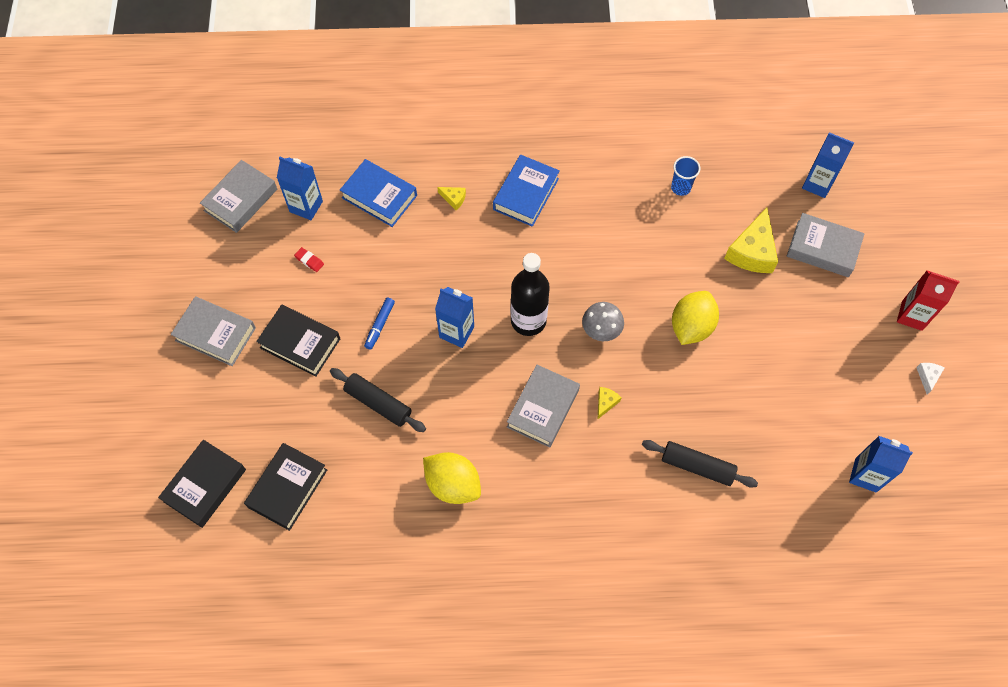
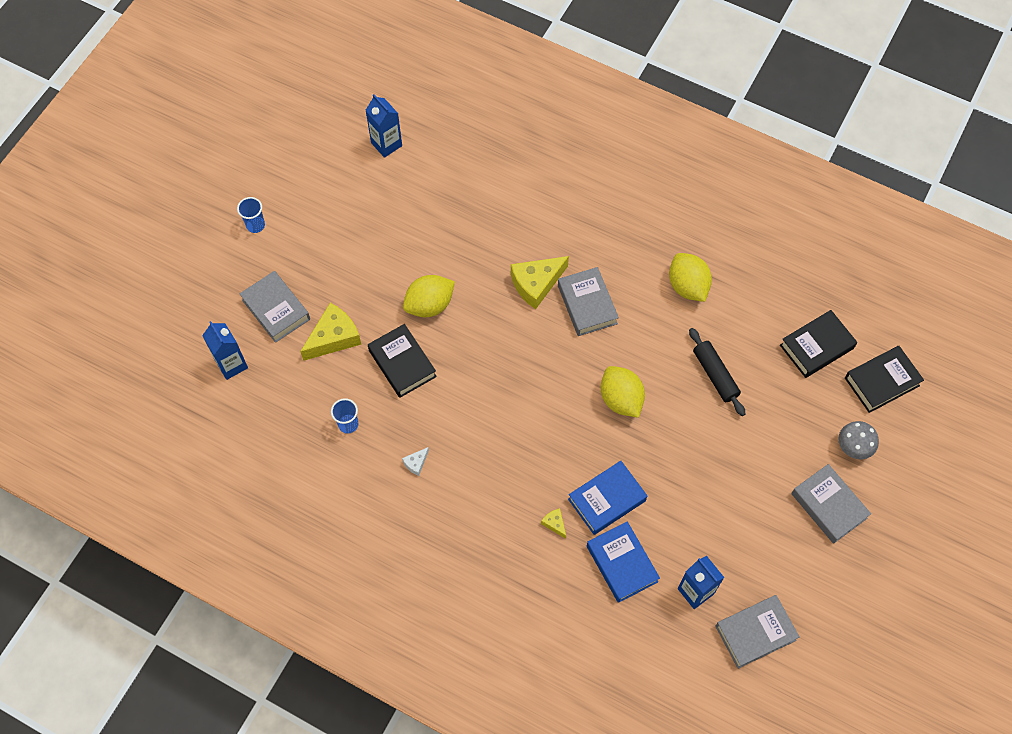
camera: 150 degrees left, 0 degrees up
(300, 343) = (758, 459): black book -> black book (402, 363)
(309, 261) = (716, 532): red eraser -> none
(380, 325) = (682, 439): blue marker -> none
(456, 332) = (621, 399): blue carton -> yellow lemon
(526, 194) = (487, 493): blue book -> blue book (607, 500)
(528, 321) = (556, 378): black bottle -> none
(543, 408) = (587, 304): grey book -> grey book turned 75 degrees counterclockwise
(601, 330) = (502, 339): grey mushroom -> grey mushroom (853, 447)
(605, 403) = (536, 284): yellow cheese -> yellow cheese, size x2.18
(697, 466) = (500, 208): black rolling pin -> none
(912, 315) = (255, 225): red carton -> blue cup
(927, 377) = (285, 180): white cheese -> white cheese (416, 463)

